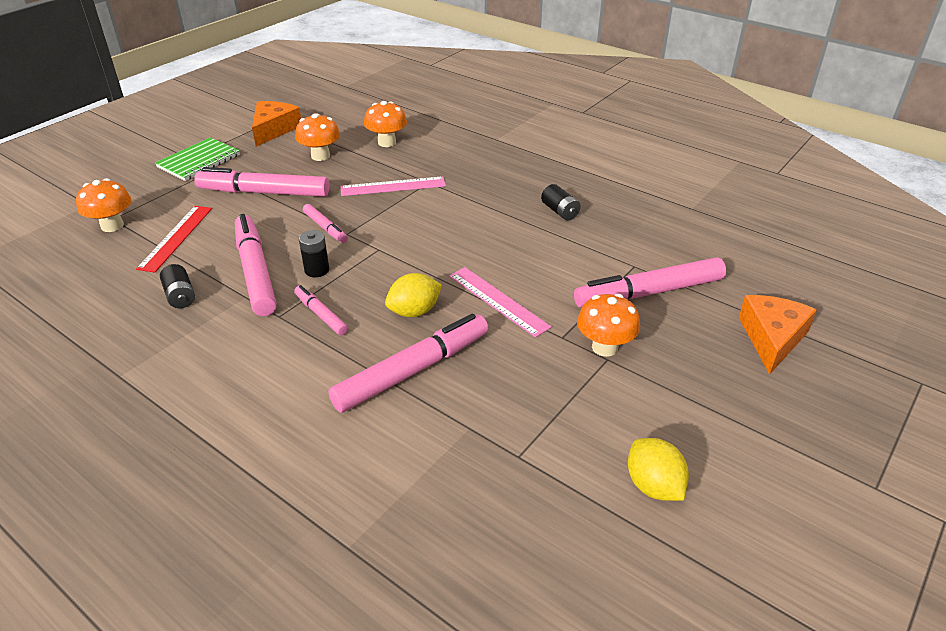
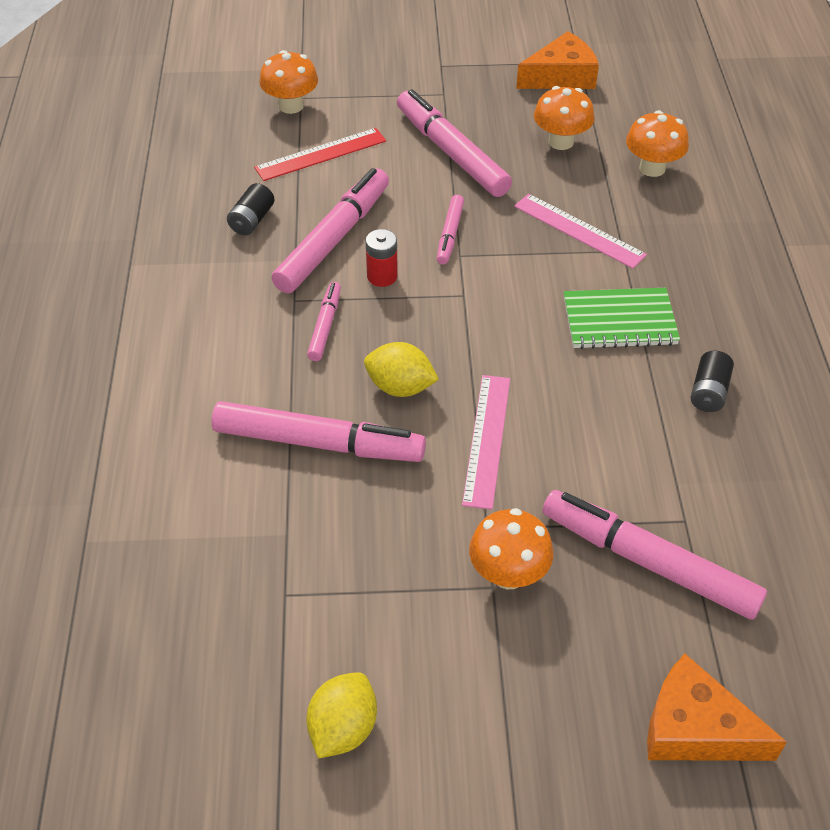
camera: 50 degrees right, 10 degrees up
(199, 161) = (444, 74): green notebook -> green notebook (619, 321)
(317, 270) = (382, 276): black battery -> red battery
(771, 338) = (695, 729): orange cheese -> orange cheese turned 135 degrees counterclockwise

